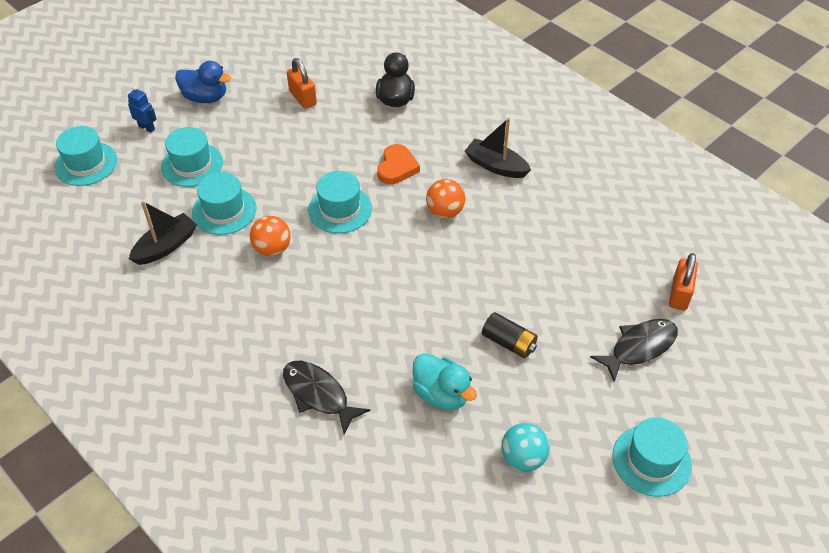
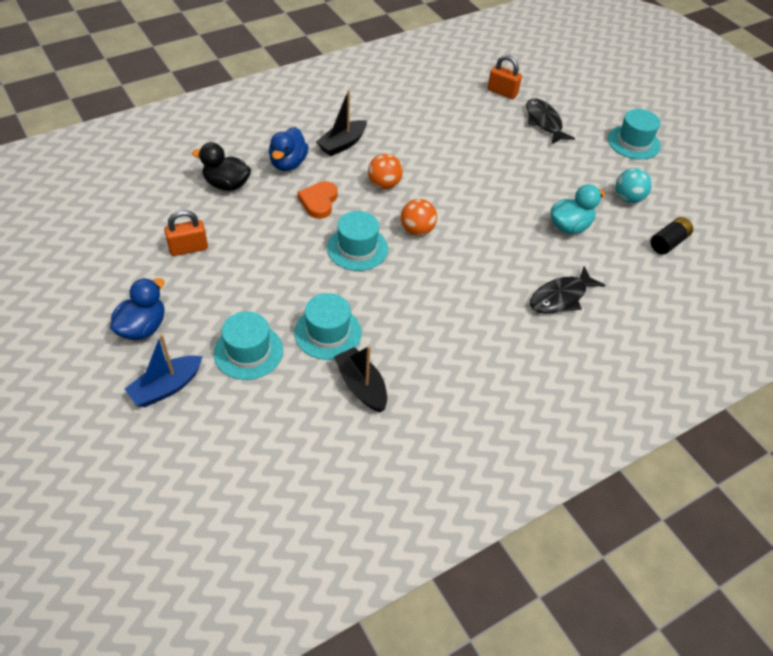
camera: 80 degrees left, 0 degrees up
(86, 164) = (201, 453): turquoise hat -> none
(147, 128) = (166, 387): blue robot -> blue boat
(272, 249) = (391, 303): orange ball -> orange ball (417, 230)
(397, 167) = (319, 202): orange heart -> orange heart turned 105 degrees counterclockwise
(445, 133) = (288, 163): none -> blue duck
(509, 342) = (528, 181): black battery -> black battery (668, 243)

